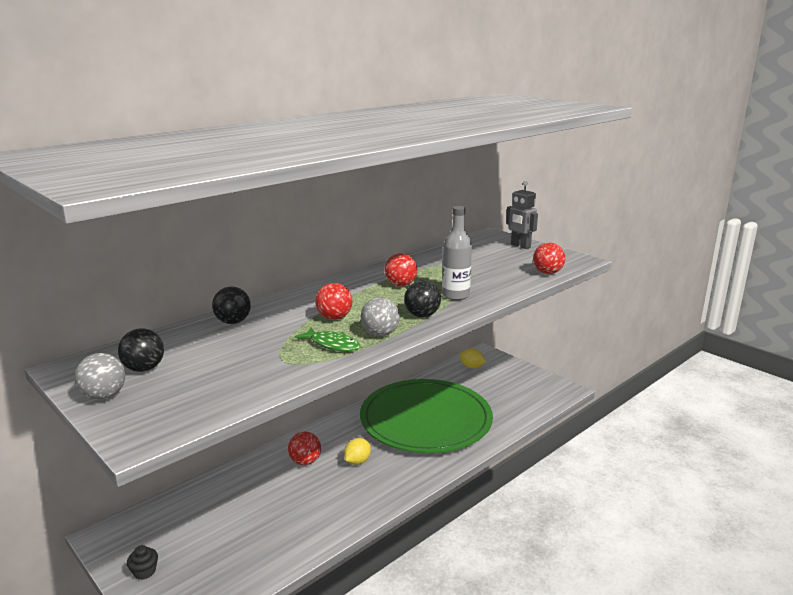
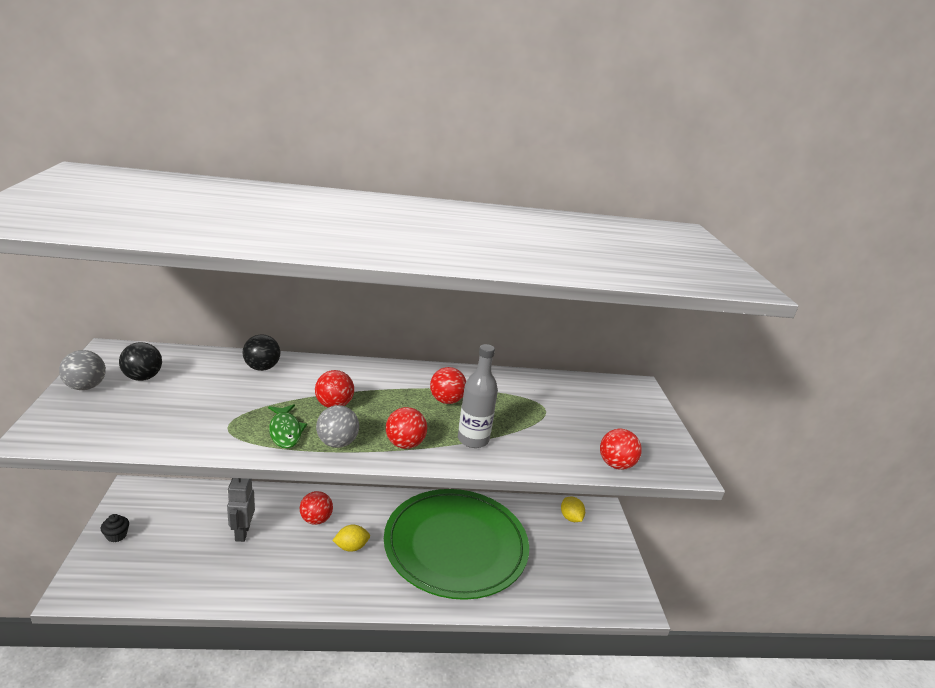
camera: 35 degrees right, 5 degrees up
(422, 315) = (404, 444): black ball -> red ball
(520, 246) = (645, 416): grey robot -> grey robot (242, 533)

